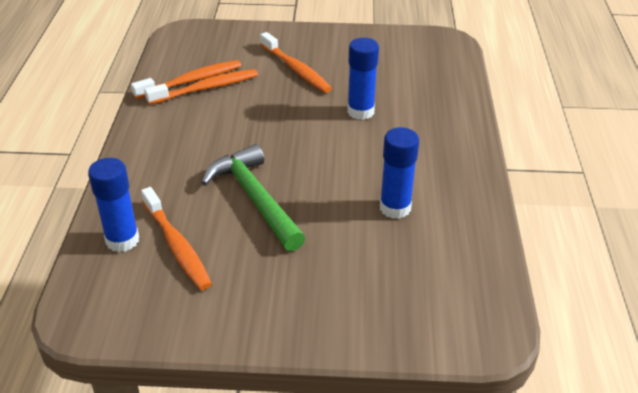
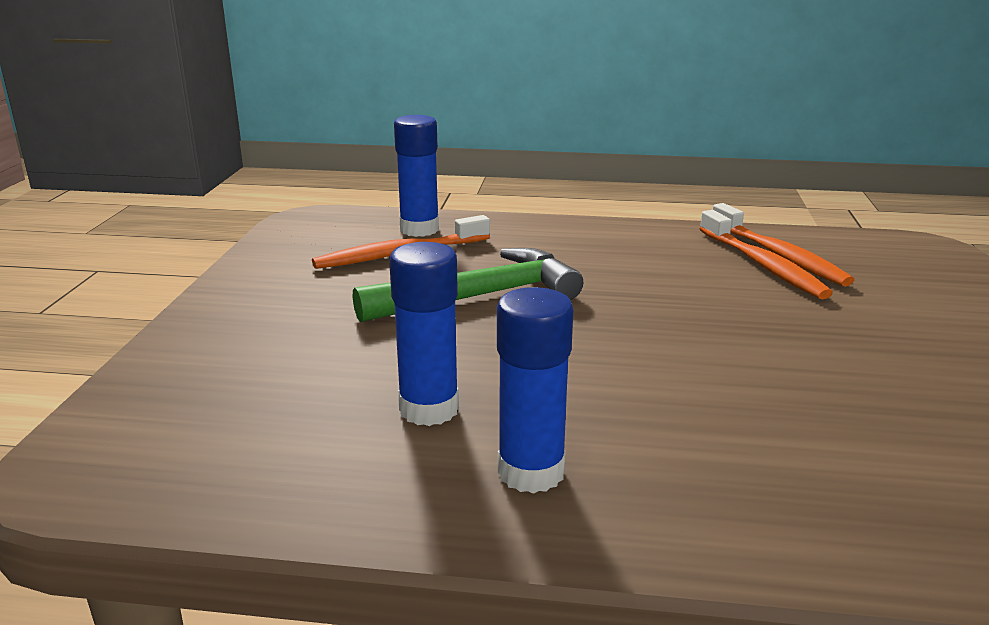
camera: 95 degrees right, 15 degrees down
(296, 69) = (870, 335): orange toothbrush -> none
(360, 112) = (740, 395): blue glue stick -> blue glue stick (531, 472)

